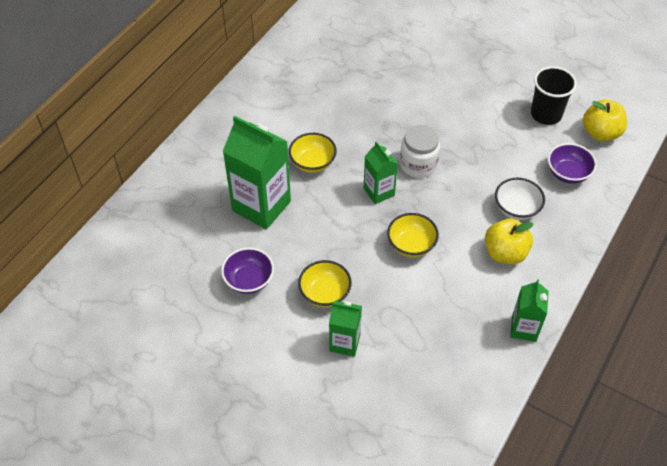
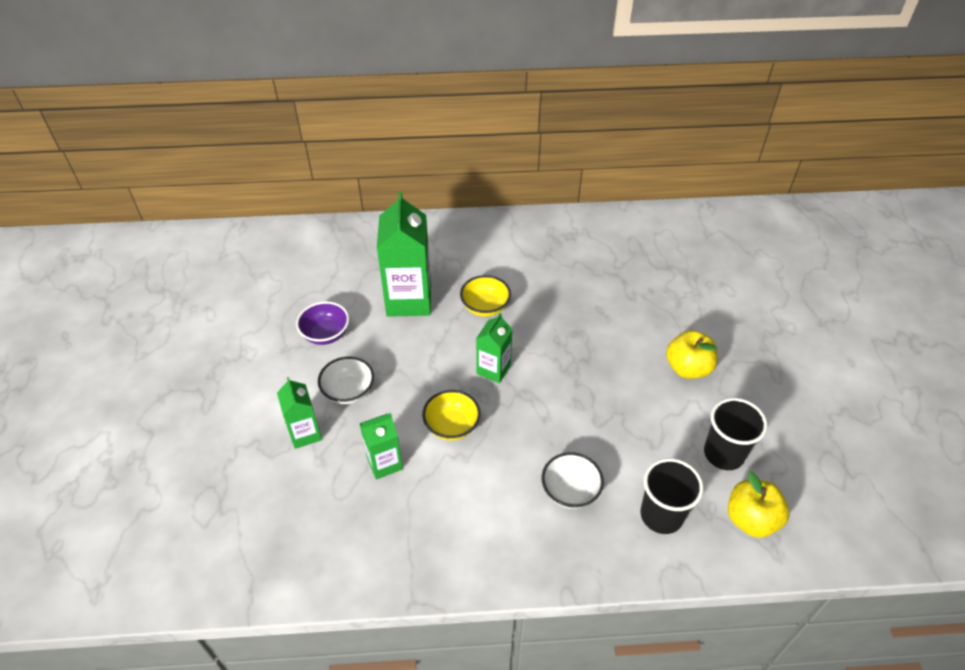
camera: 55 degrees right, 5 degrees down
(325, 293) = (348, 391): yellow bowl -> white bowl
(418, 164) = (552, 381): white jar -> none
(505, 253) = (504, 509): yellow apple -> yellow apple (687, 368)
(524, 328) = (421, 575): green carton -> green carton (384, 463)
(568, 173) = (661, 515): purple bowl -> black cup

